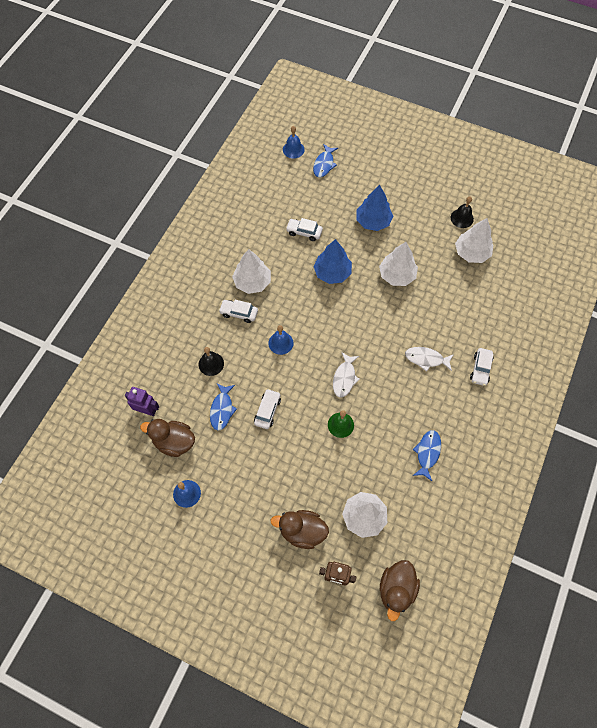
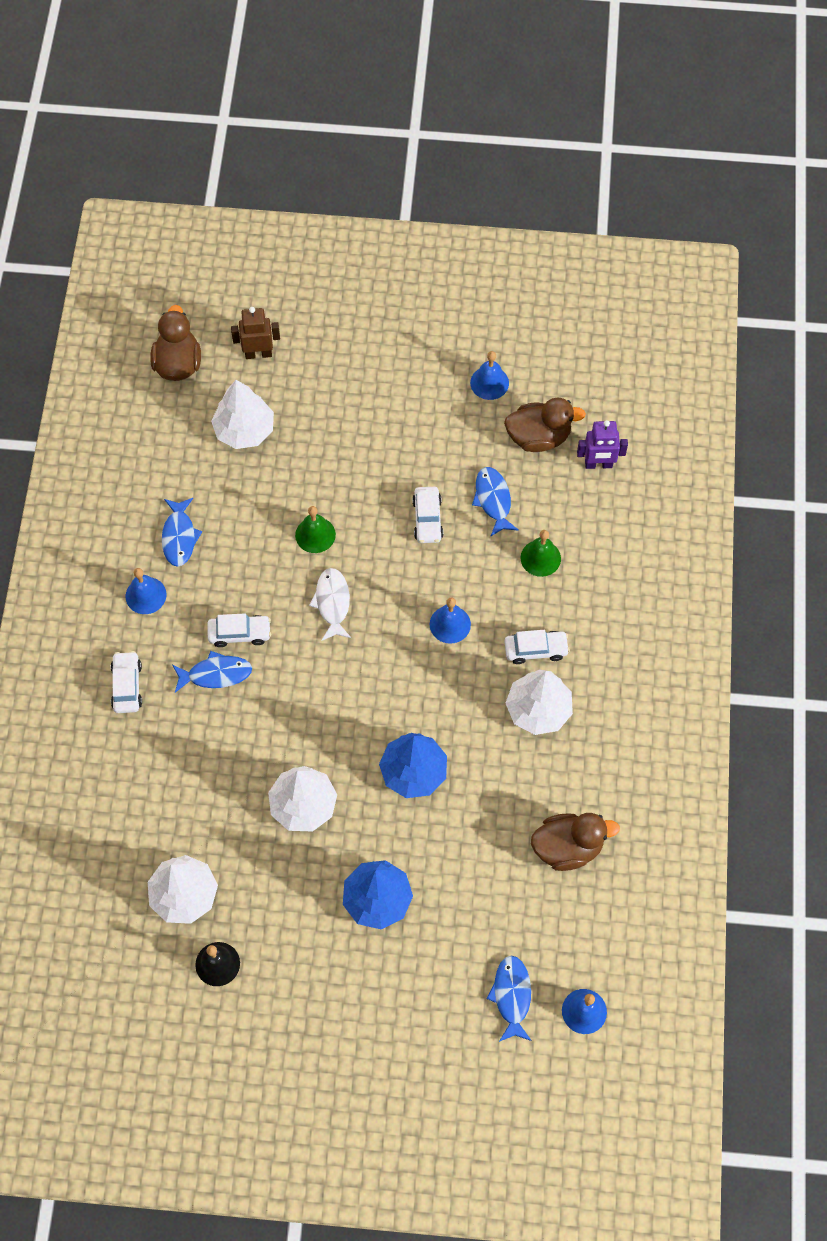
camera: 160 degrees right, 0 degrees up
(211, 364) = (540, 558): black bell -> green bell
(302, 531) = (320, 388): brown duck -> brown duck (567, 847)
(304, 232) = (491, 833): white car -> white car (239, 633)
(426, 359) = (216, 674): white fish -> blue fish
(457, 421) = (146, 595): none -> blue bell

